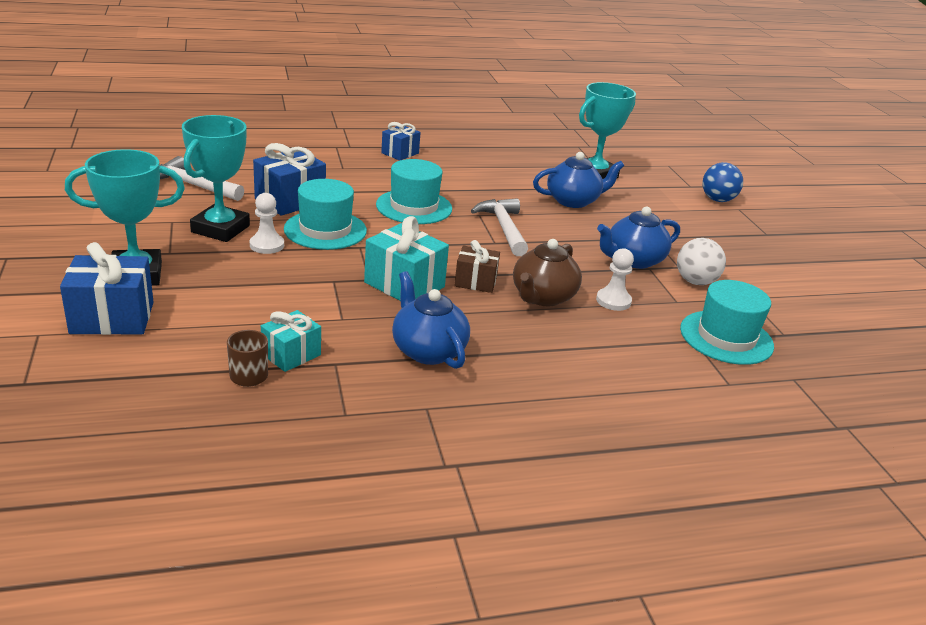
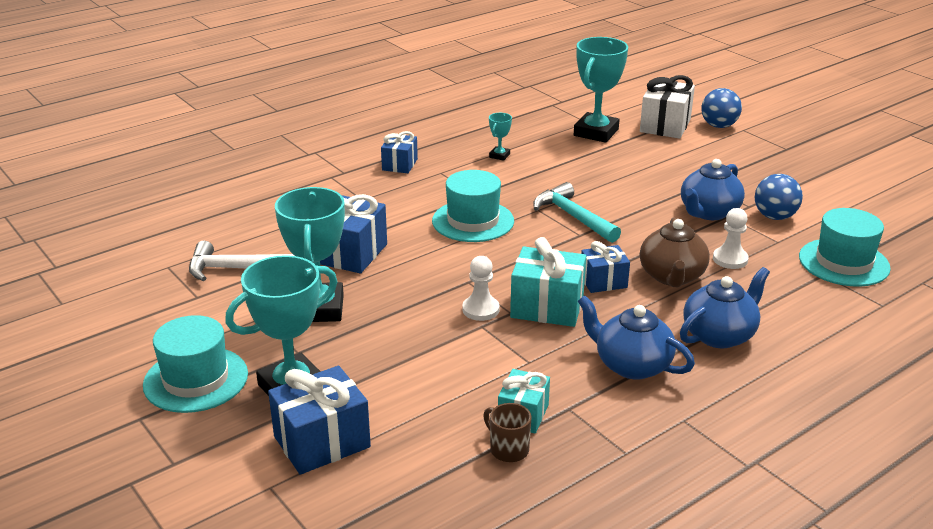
camera: 20 degrees left, 0 degrees up
(267, 245) = (382, 310): white pawn -> white pawn (480, 310)
(325, 230) = (418, 274): turquoise hat -> turquoise hat (196, 379)
(475, 282) = (603, 281): brown gift -> blue gift
(490, 169) = (499, 156): none -> turquoise trophy
(504, 228) = (573, 217): white hammer -> turquoise hammer
(573, 201) = (604, 167): blue teapot -> blue teapot (719, 335)
(665, 186) = (665, 126): none -> white gift
(695, 281) = (774, 216): white ball -> blue ball

